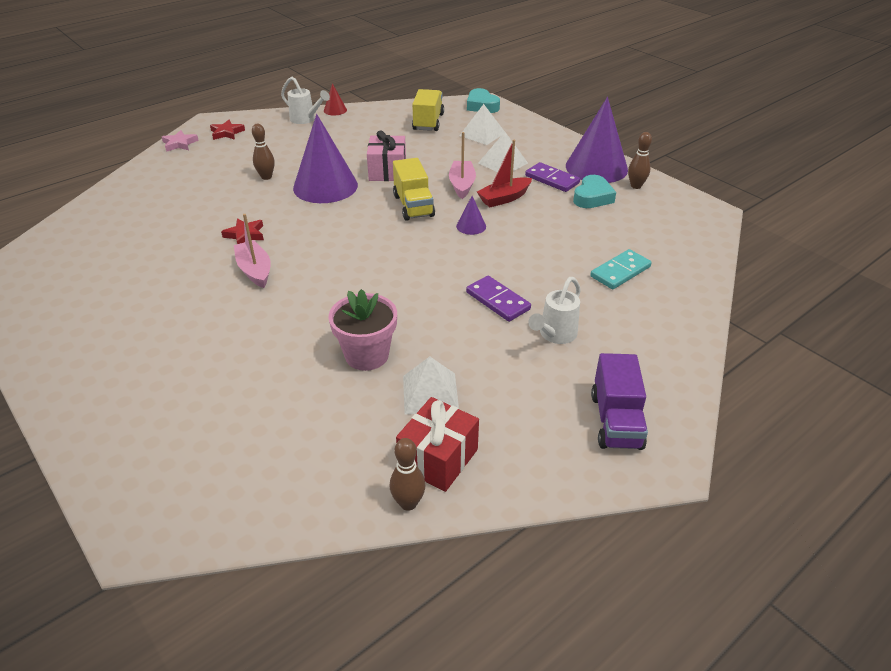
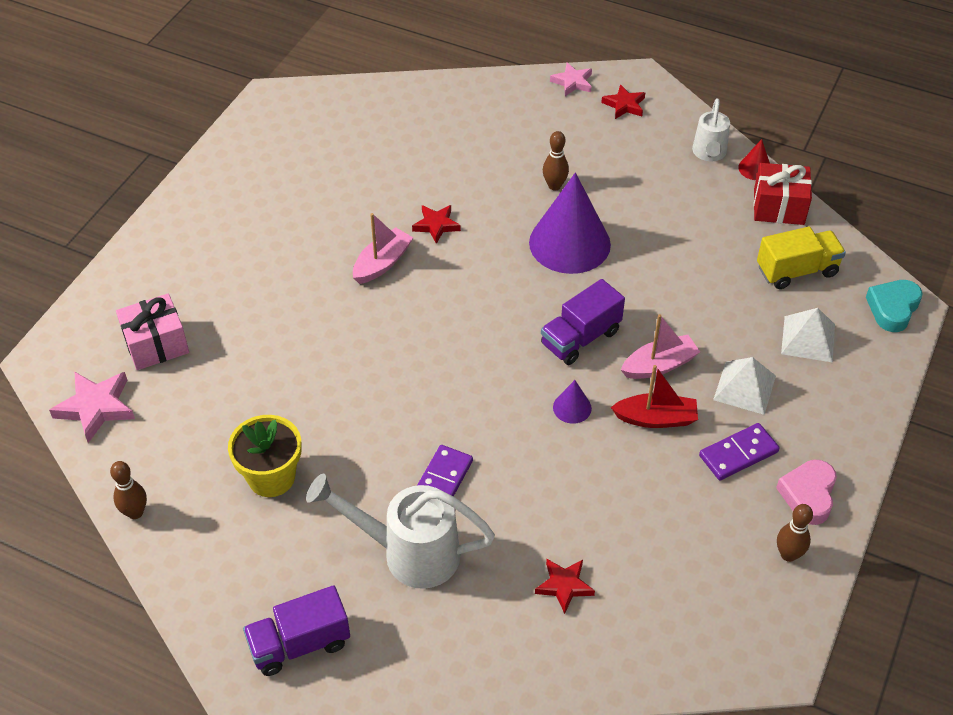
camera: 65 degrees right, 10 degrees up
(248, 504) = (96, 407): none -> pink star
(367, 355) = (300, 407): pink flower pot -> none
(387, 171) = (641, 283): pink gift -> pink gift (156, 344)
(413, 206) = (580, 338): yellow truck -> purple truck
(430, 393) = (271, 477): white pyramid -> yellow flower pot
(438, 458) = (192, 515): red gift -> red gift (778, 207)
(504, 198) = (656, 418): red boat -> red boat turned 150 degrees clockwise
(552, 179) = (738, 454): purple domino -> purple domino turned 45 degrees clockwise
(554, 335) = (408, 553): white watering can -> white watering can, size x1.68
(592, 197) = (722, 512): turquoise heart -> none
(596, 167) = (808, 495): purple cone -> pink heart
(620, 272) = (564, 586): turquoise domino -> red star

